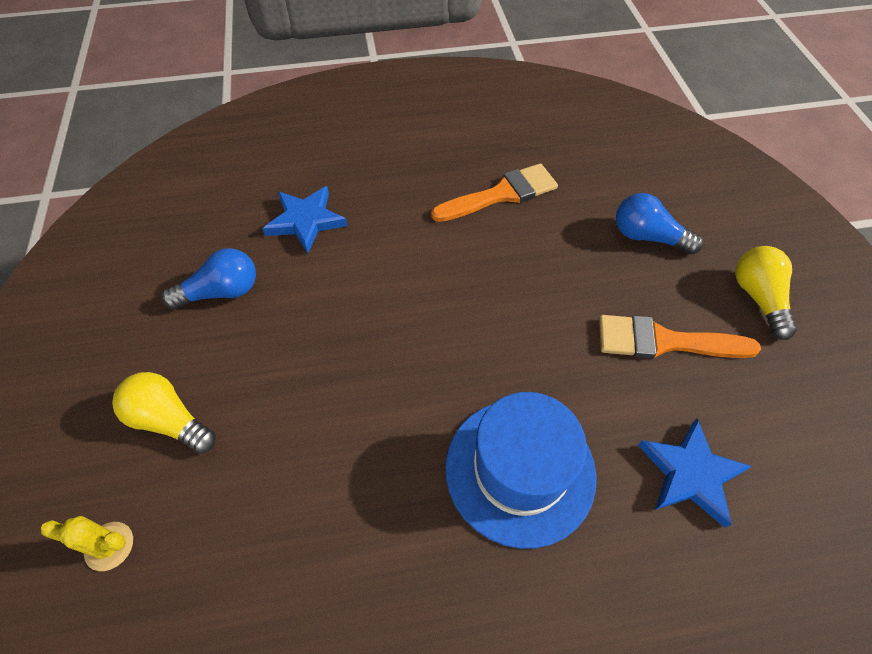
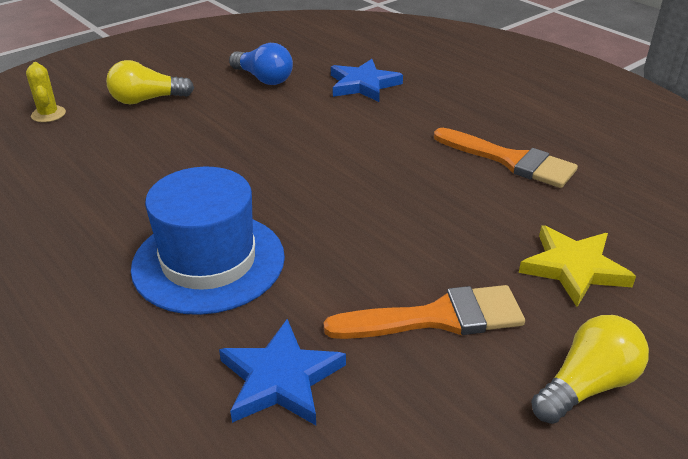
camera: 60 degrees right, 20 degrees down
(170, 420) = (147, 100): yellow light bulb -> yellow light bulb turned 105 degrees counterclockwise
(647, 237) = (574, 268): blue light bulb -> yellow star
(664, 341) = (437, 318): orange brush -> orange brush turned 105 degrees clockwise

